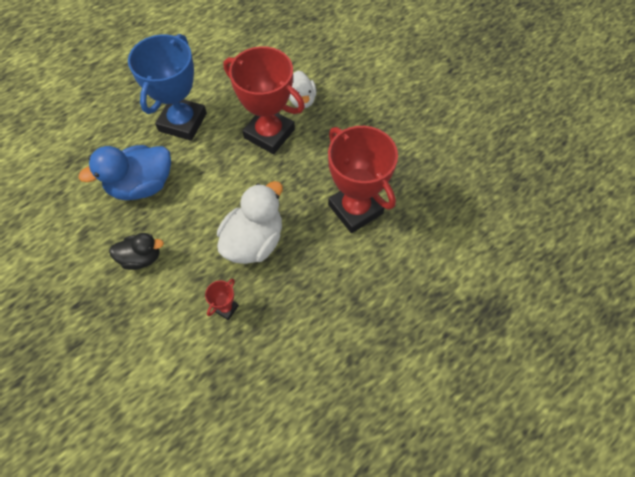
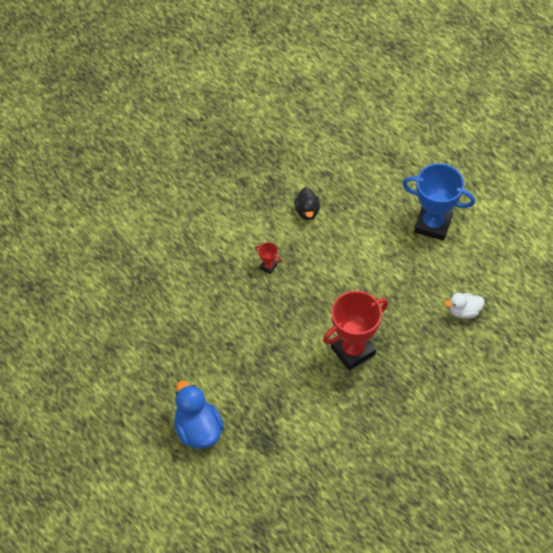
camera: 90 degrees right, 5 degrees down
(142, 185) = (369, 204): blue duck -> blue duck (198, 430)
(254, 241) = (322, 281): white duck -> none
(269, 134) = (425, 288): red trophy -> none

